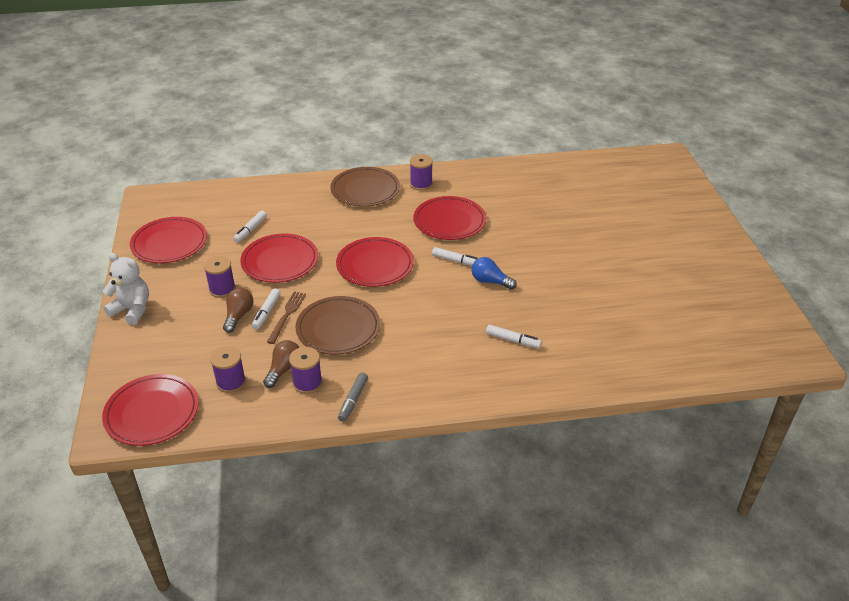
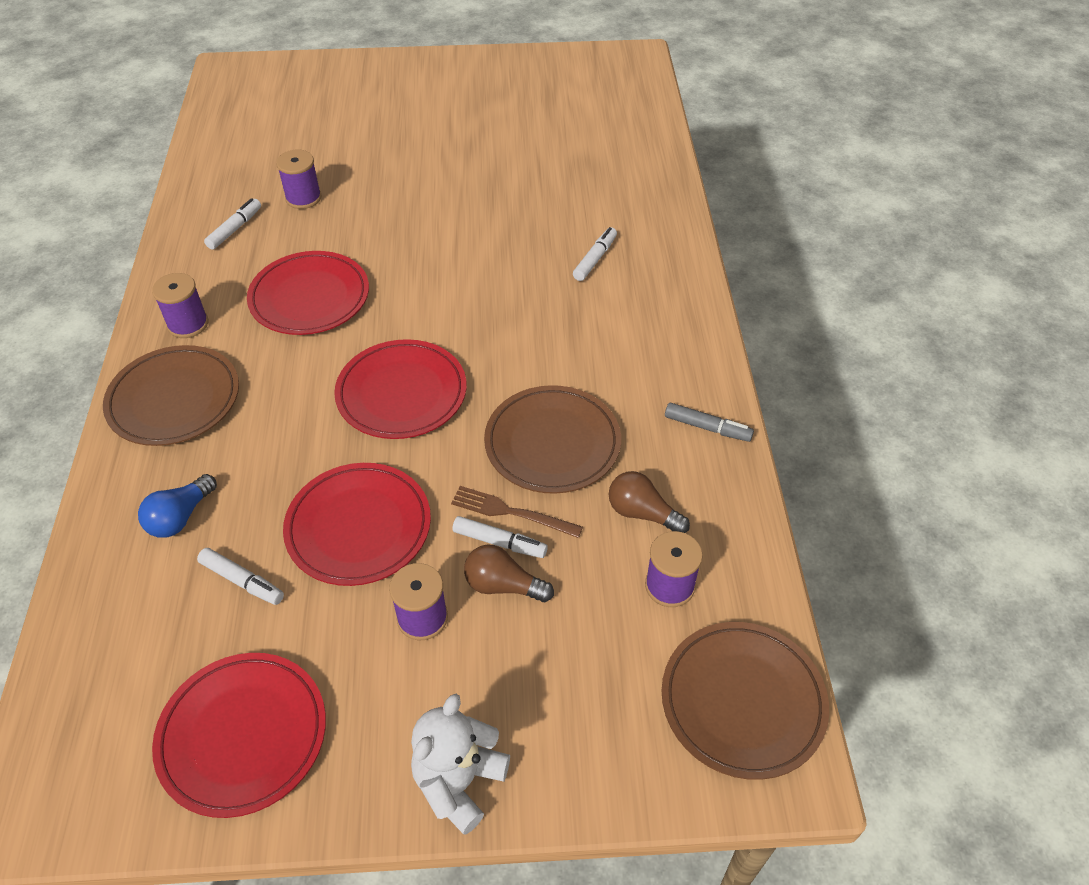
camera: 85 degrees left, 10 degrees up
(152, 413) = (742, 701): red plate -> brown plate
(307, 383) = (672, 482): purple spool -> purple spool (303, 198)
(456, 261) = (413, 298): white marker -> white marker (235, 229)
(490, 281) = (469, 267): blue light bulb -> blue light bulb (180, 517)

